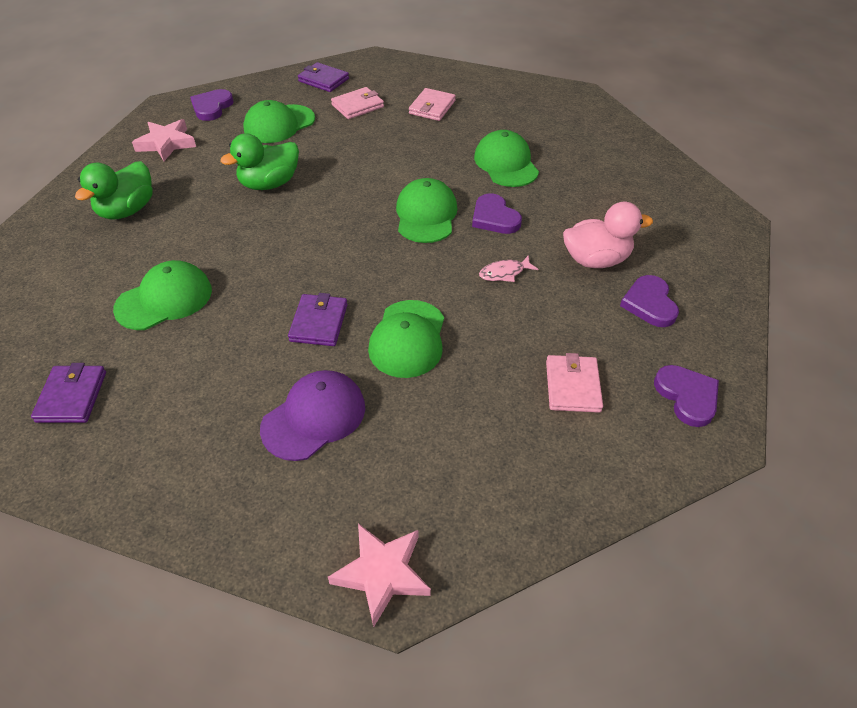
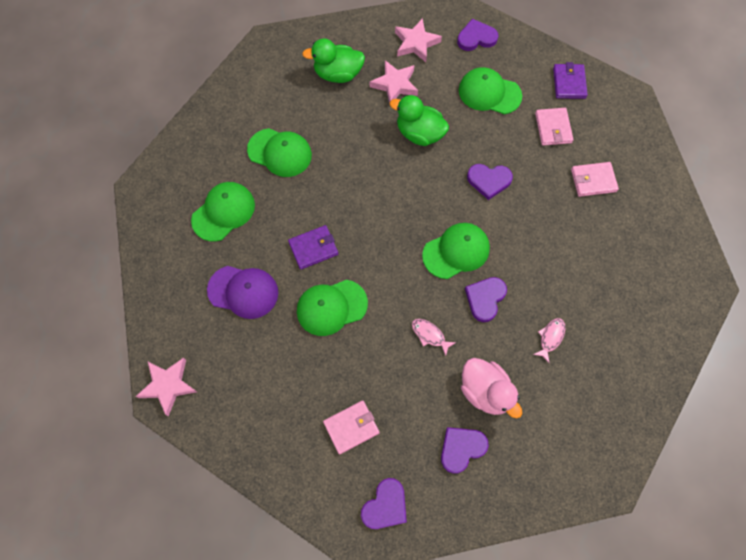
camera: 60 degrees right, 20 degrees up
(72, 396) = (189, 163): purple wallet -> none
(194, 176) = (395, 85): none -> pink star
(357, 106) = (553, 128): pink wallet -> pink wallet turned 60 degrees clockwise
(370, 163) = (489, 181): none -> purple heart
(506, 163) = (557, 274): green cap -> green cap (223, 212)
(567, 194) = (550, 337): none -> pink fish

